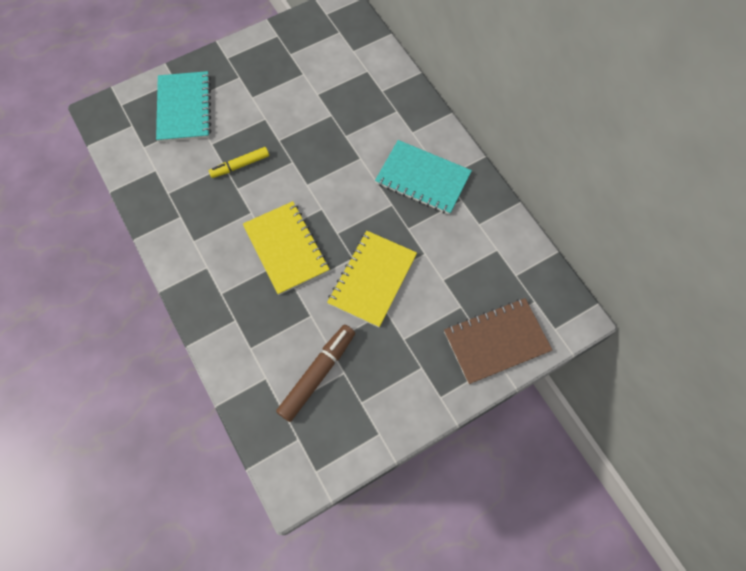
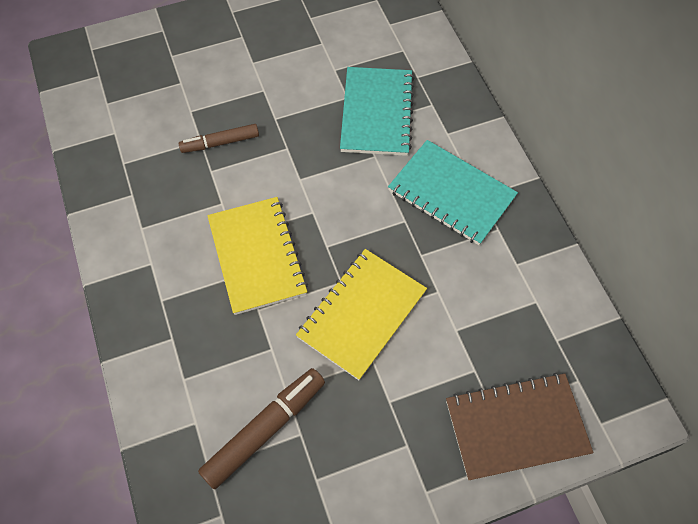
camera: 10 degrees right, 5 degrees down
(184, 108) = (166, 64): turquoise notebook -> turquoise notebook (376, 113)
(240, 165) = (220, 143): yellow marker -> brown marker

